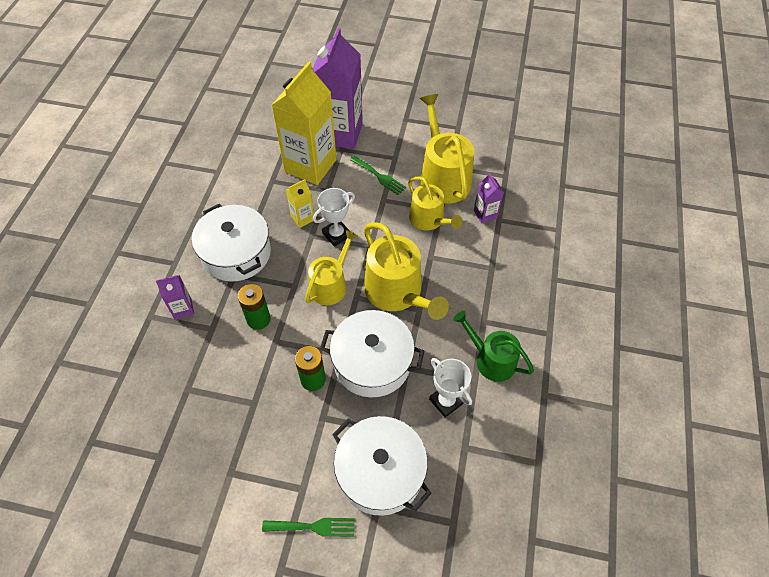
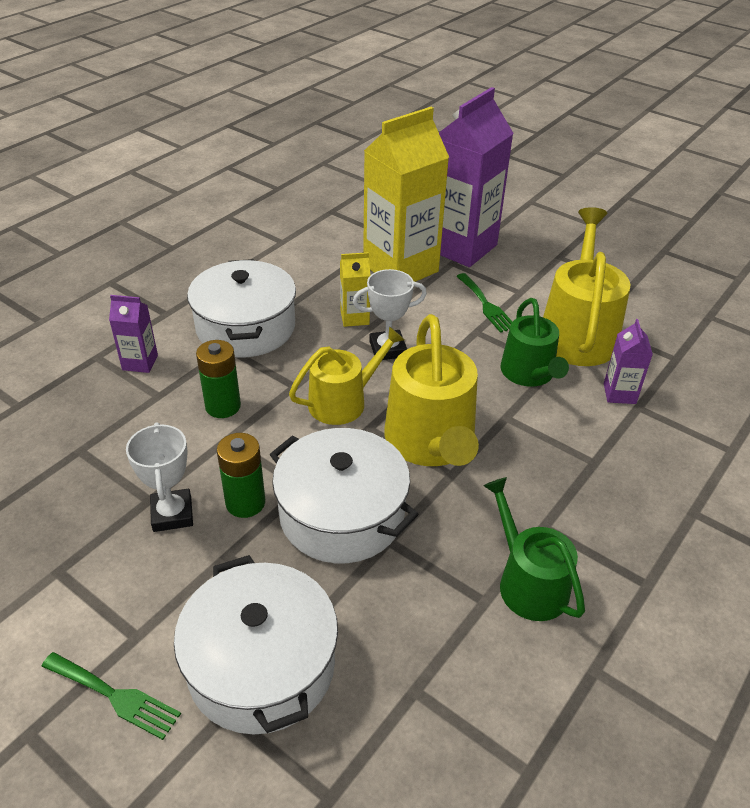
camera: 25 degrees right, 15 degrees down
(429, 220) = (529, 374): yellow watering can -> green watering can
(446, 401) = (422, 611): white trophy -> white trophy (172, 514)

